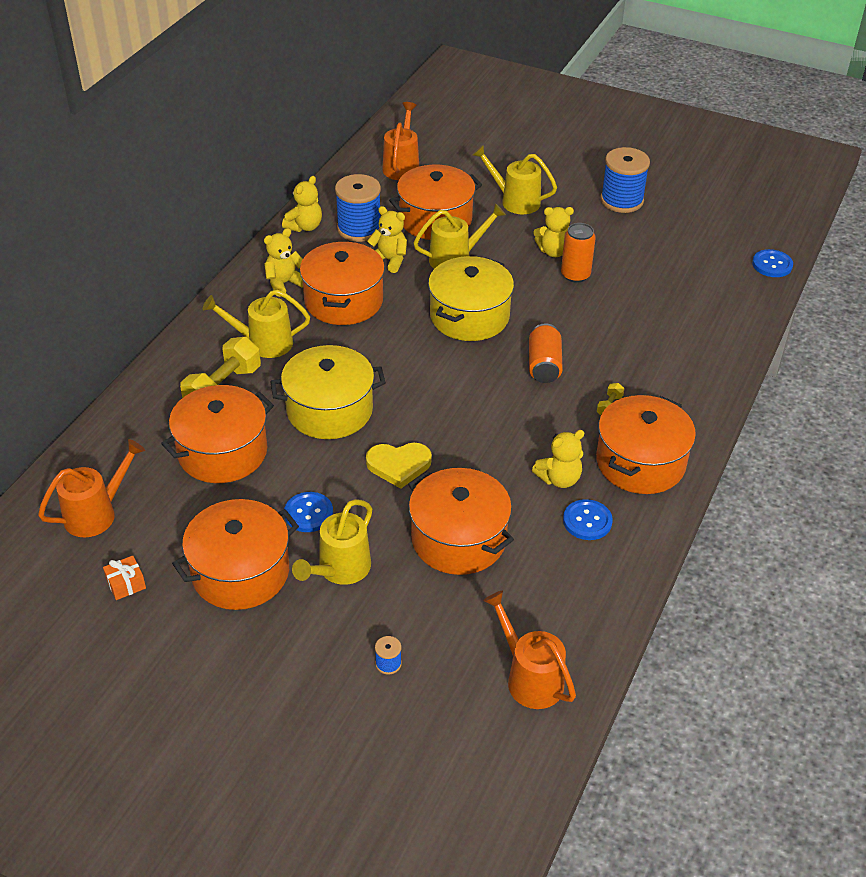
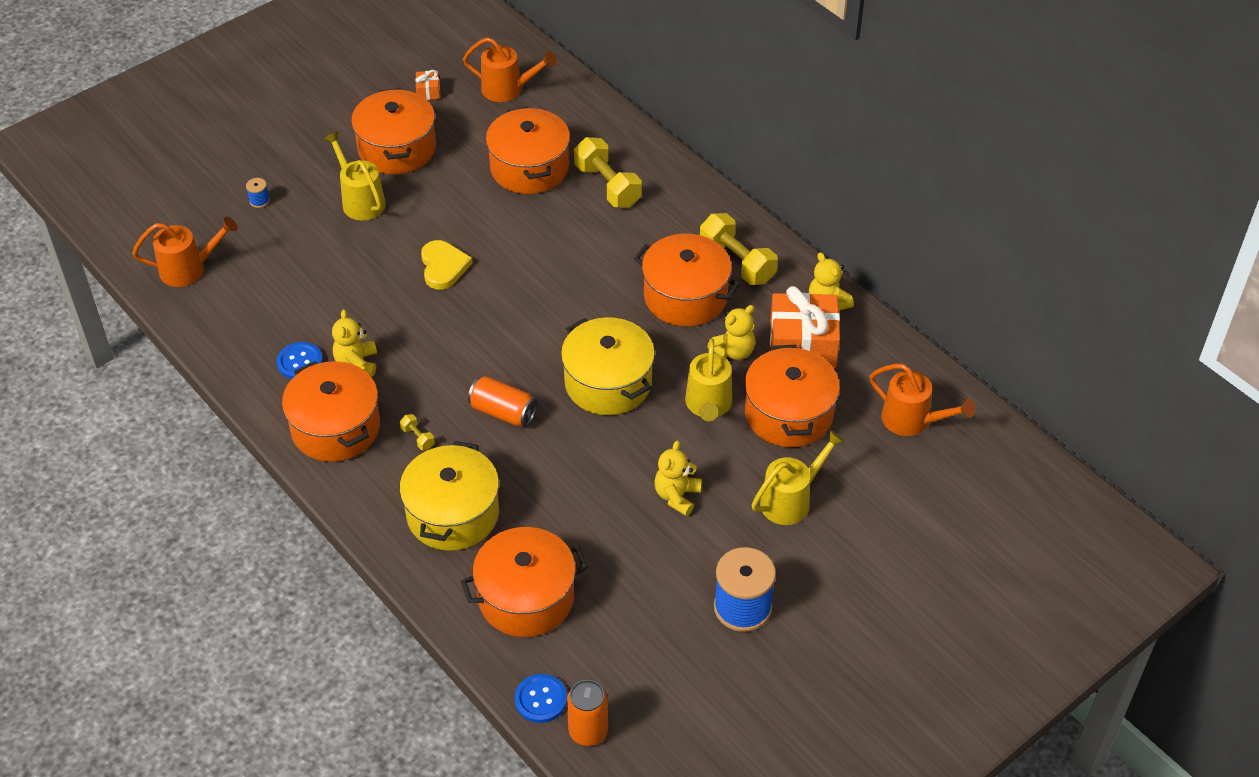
camera: 115 degrees right, 5 degrees up
(97, 513) = (508, 89): orange watering can -> orange watering can turned 60 degrees counterclockwise
(263, 343) = (654, 224): yellow watering can -> none
(284, 283) = (737, 262): yellow teddy bear -> yellow dumbbell
(308, 513) = (428, 199): blue button -> none
(329, 410) = (538, 243): yellow pot -> yellow pot (453, 514)
(359, 229) = (802, 344): blue spool -> orange gift
(399, 465) = (443, 267): yellow heart -> yellow heart turned 150 degrees clockwise
(458, 539) = (340, 276): orange pot -> orange pot (526, 597)
(575, 275) = (626, 498): orange can -> orange can (588, 731)

